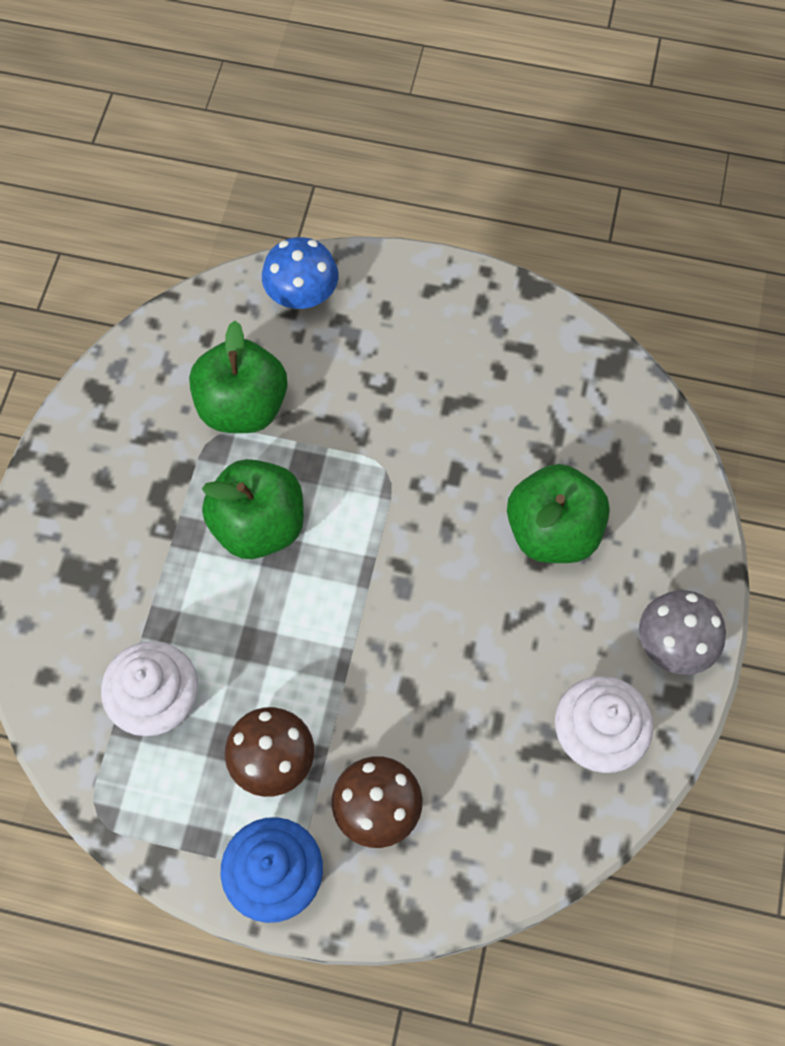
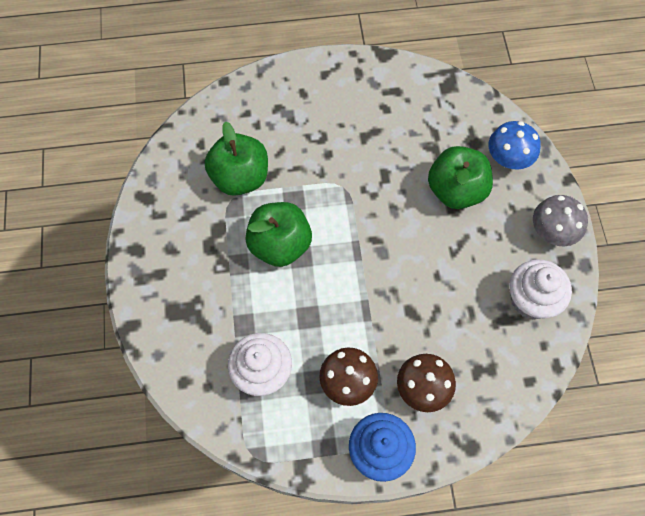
camera: 20 degrees left, 0 degrees up
(302, 295) = (249, 100): blue mushroom -> blue mushroom (508, 159)

